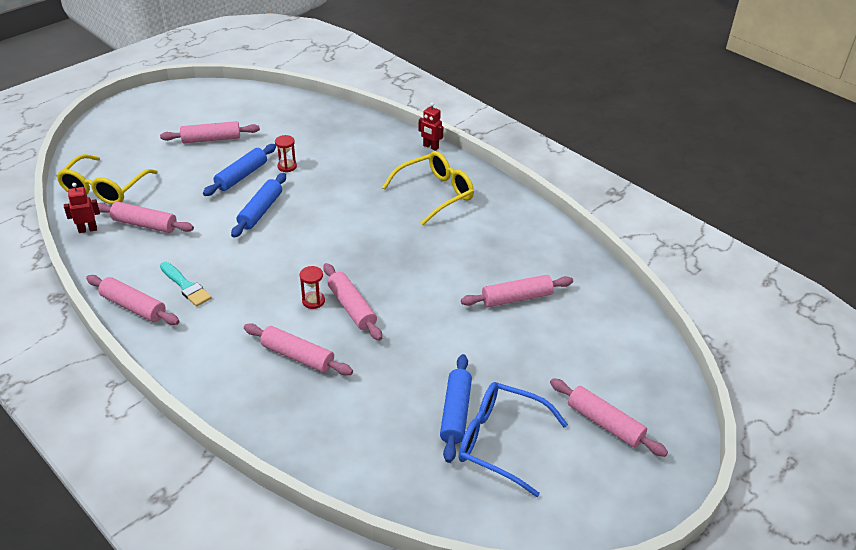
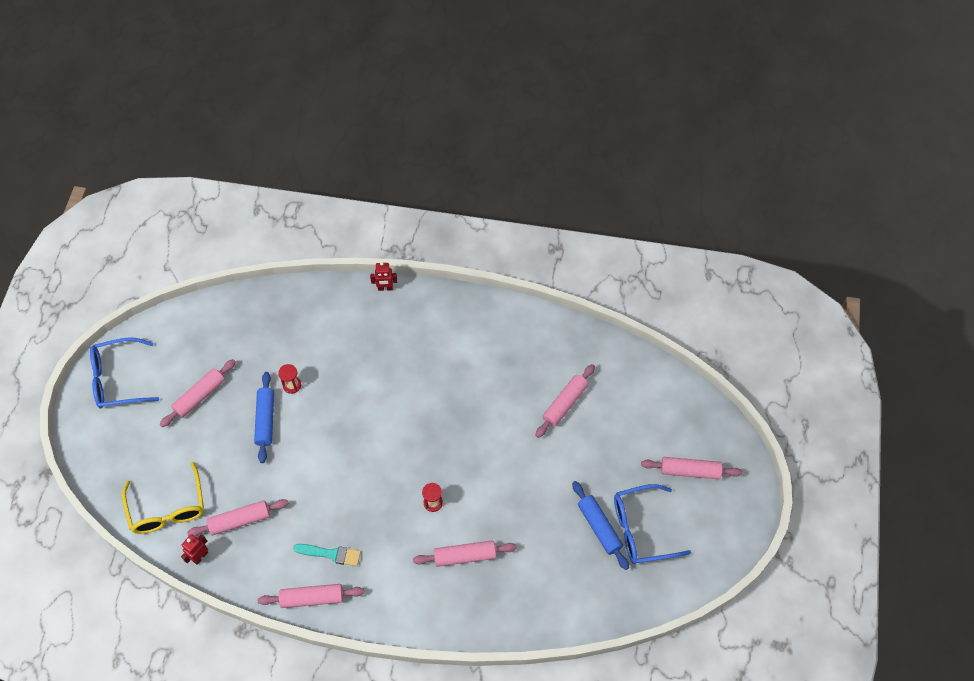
camera: 35 degrees left, 20 degrees up
(168, 103) = (118, 379): none -> blue glasses
(260, 211) = (316, 445): blue rolling pin -> none
(352, 307) = (464, 490): pink rolling pin -> none
(435, 193) = (430, 338): yellow glasses -> none

